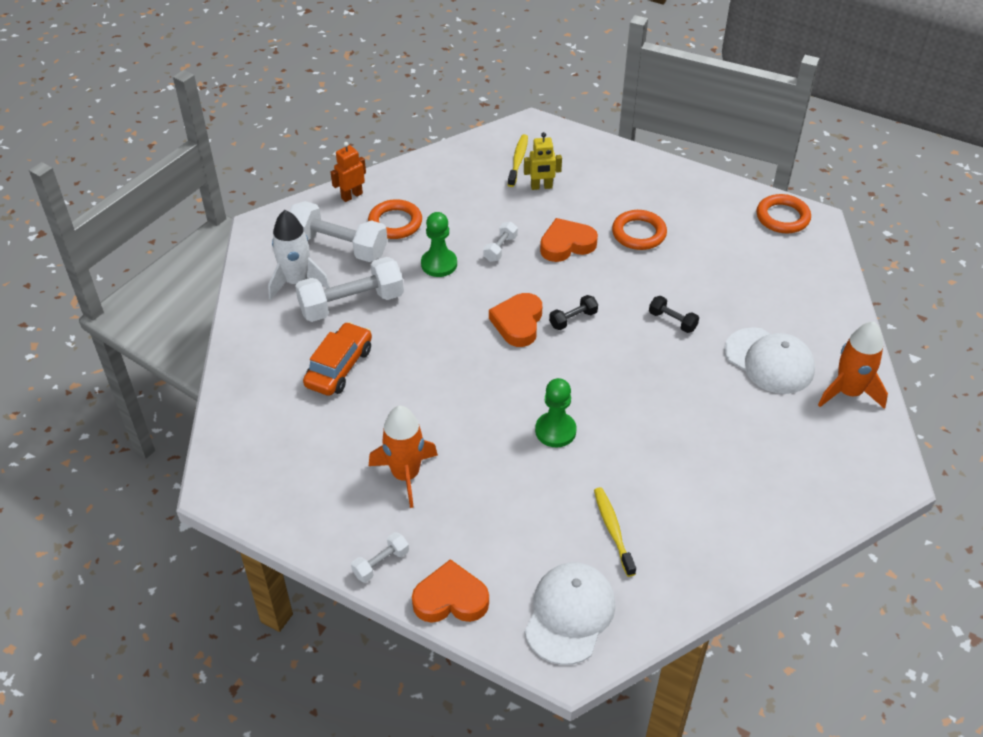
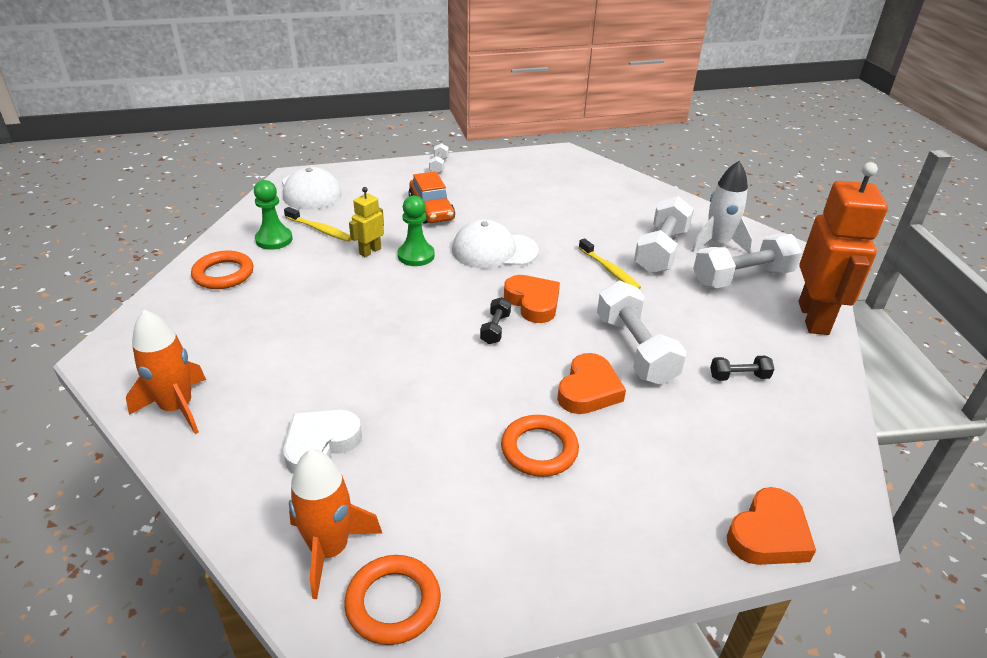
camera: 135 degrees right, 10 degrees down
(339, 367) = (601, 218): orange car -> orange car (431, 209)
(351, 196) = (814, 318): orange robot -> orange robot, size x2.14
(395, 223) = (743, 318): orange ring -> orange ring (223, 274)
(406, 475) = (479, 196): orange rocket -> orange rocket (329, 550)
(439, 264) = (656, 308): green pawn -> green pawn (274, 239)
(450, 599) = (384, 170): orange heart -> orange heart (768, 534)
(500, 248) = (635, 349): white dumbbell -> white dumbbell, size x2.10
(518, 161) = (771, 454): yellow toothbrush -> yellow toothbrush (609, 270)
(541, 187) = (701, 438): yellow robot -> yellow robot (370, 251)
(672, 321) = (408, 377): black dumbbell -> black dumbbell (739, 377)
(766, 310) = (320, 445): none -> white heart
(769, 361) = (281, 393): white cap -> white cap (494, 250)

